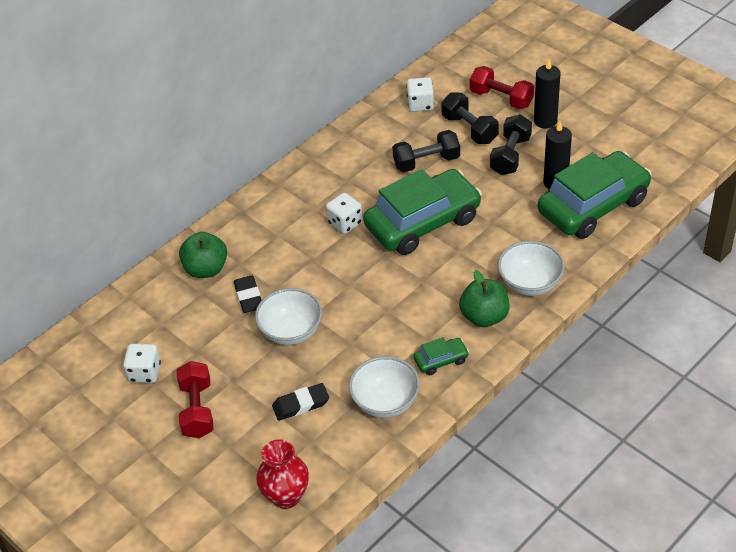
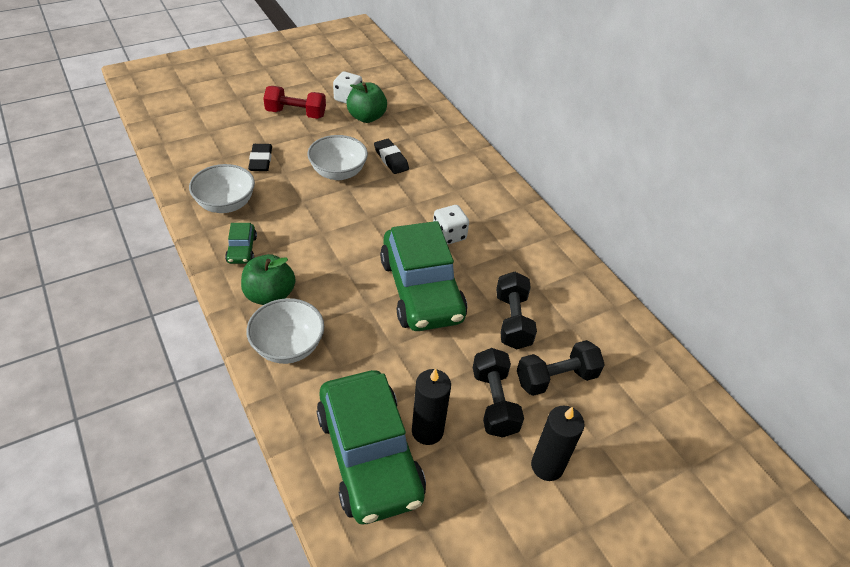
camera: 100 degrees right, 0 degrees up
(206, 269) = (436, 144): green apple -> green apple (366, 117)
(248, 297) = (391, 159): black eraser -> black eraser turned 60 degrees clockwise
(286, 496) = (186, 135): red vase -> none
(420, 104) = (615, 346): white dice -> none
(501, 98) = (606, 432): red dumbbell -> none
(510, 155) = (494, 402): black dumbbell -> black dumbbell turned 45 degrees clockwise

